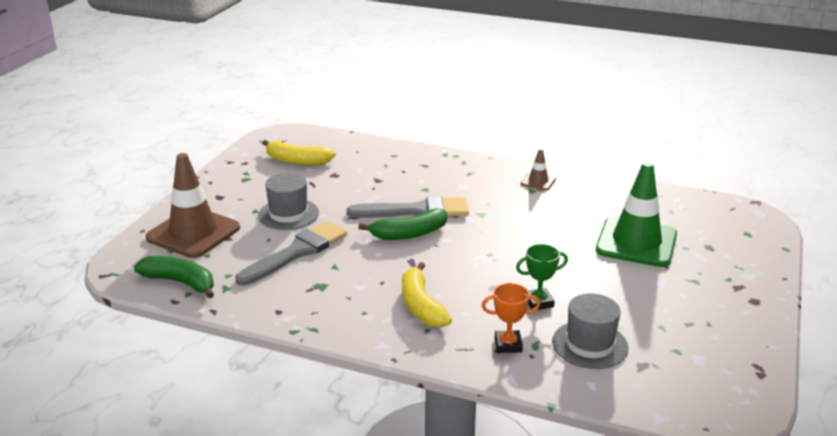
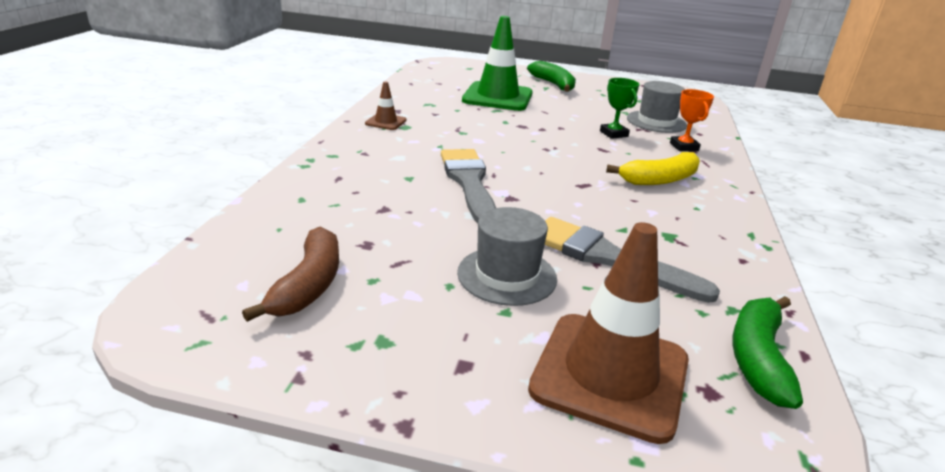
camera: 100 degrees left, 0 degrees up
(297, 161) = (308, 285): yellow banana -> brown banana
(409, 234) = (525, 186): green banana -> green banana (553, 84)

